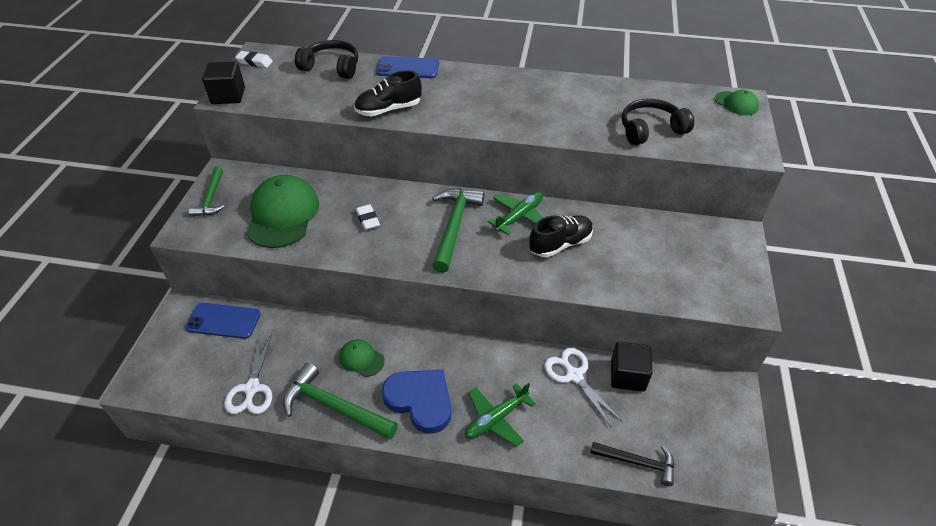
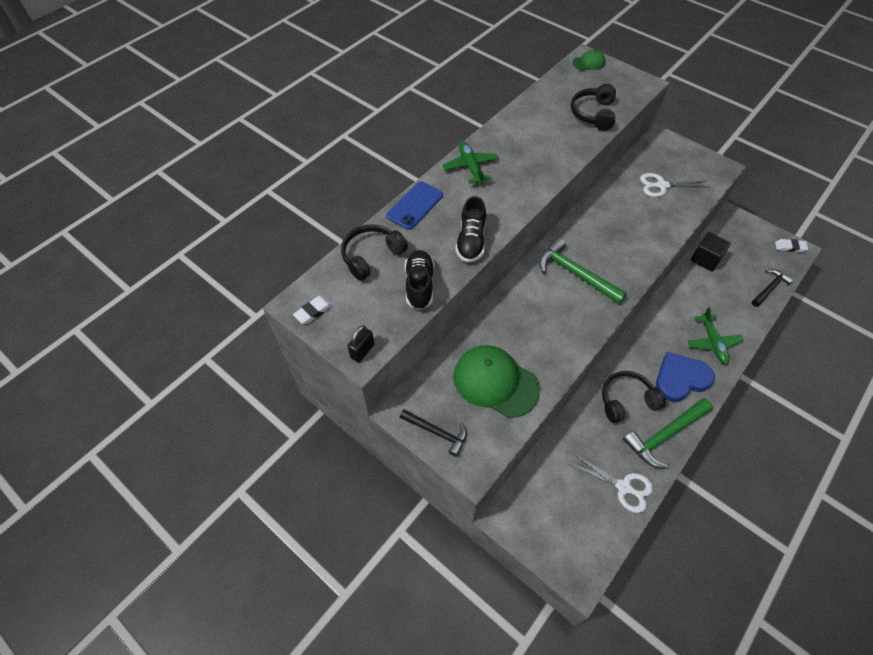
camera: 60 degrees left, 10 degrees up
(211, 198) = (437, 432): green hammer -> black hammer
(223, 321) = (538, 488): blue phone -> none
(228, 96) = (362, 351): black cube -> black padlock
(361, 359) = (626, 400): green cap -> black headphones
(368, 219) = (536, 324): white eraser -> white eraser (790, 247)
(519, 216) = (585, 232): green plane -> green plane (470, 166)
(560, 244) = (626, 224): black shoe -> black shoe (419, 285)
(574, 375) = (694, 285): white scissors -> white scissors (662, 186)

